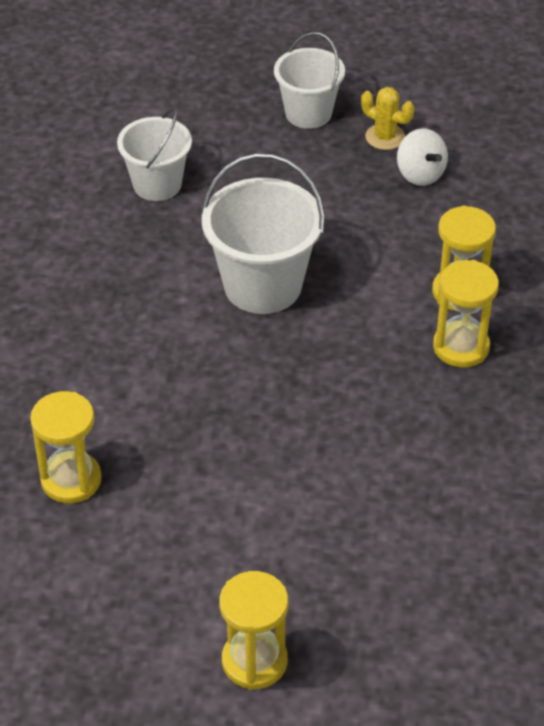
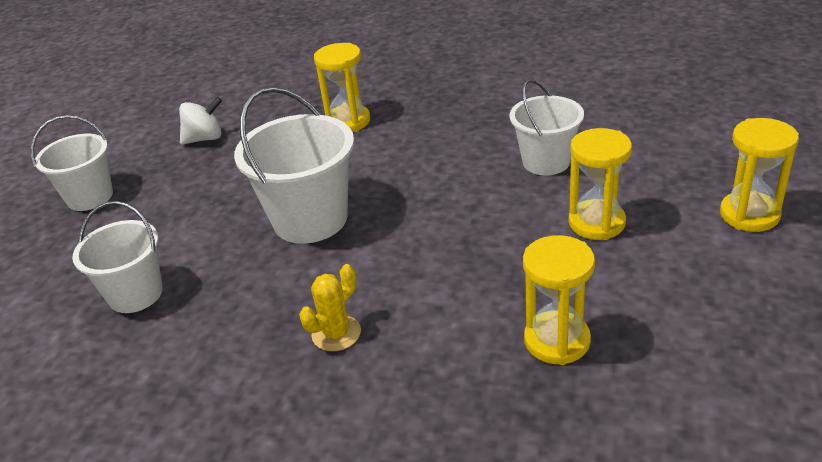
camera: 80 degrees left, 10 degrees down
(367, 480) = (546, 162): none -> white bucket
(385, 137) = (148, 155): yellow cactus -> yellow cactus (336, 333)
(461, 347) = (407, 121): yellow hourglass -> yellow hourglass (596, 223)

